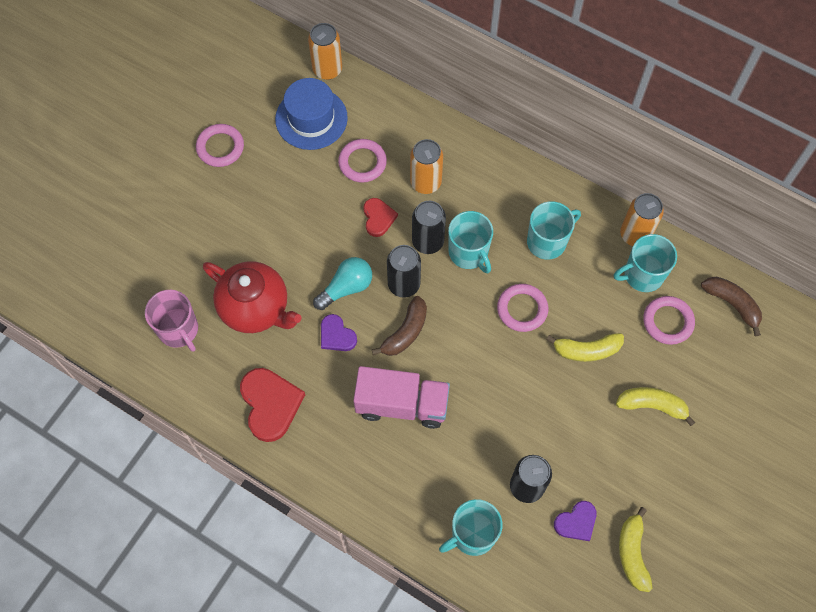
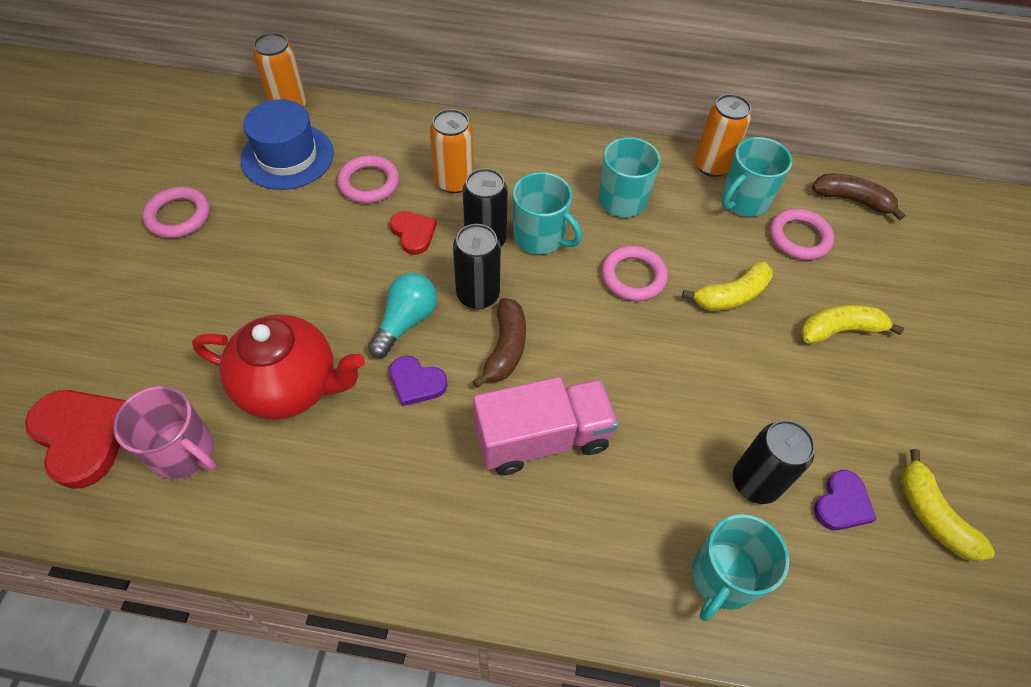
camera: 25 degrees left, 10 degrees down
(270, 404) = (357, 506): red heart -> red heart (82, 436)

